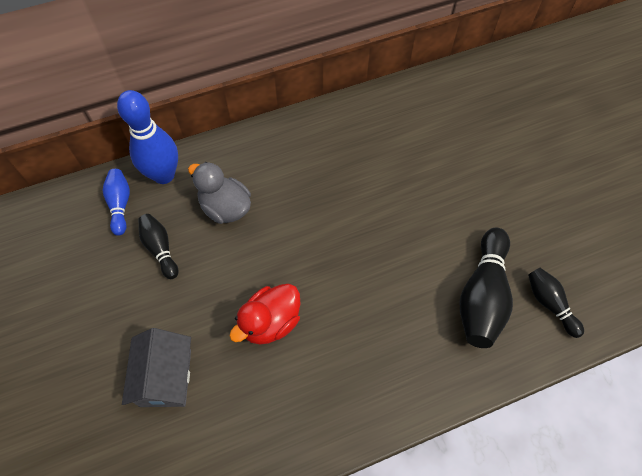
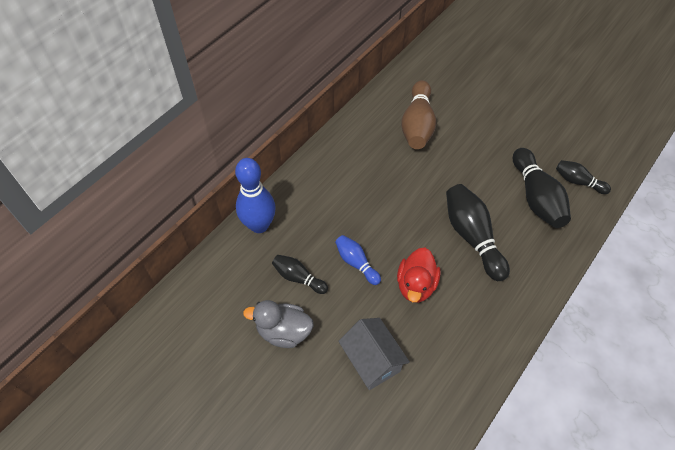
camera: 30 degrees left, 5 degrees down
(120, 205) = (242, 263): blue bowling pin -> blue bowling pin (356, 263)
(225, 208) = (324, 225): grey duck -> grey duck (284, 332)
(372, 302) = (472, 237): none -> black bowling pin
(404, 146) = (417, 125): none -> brown bowling pin

